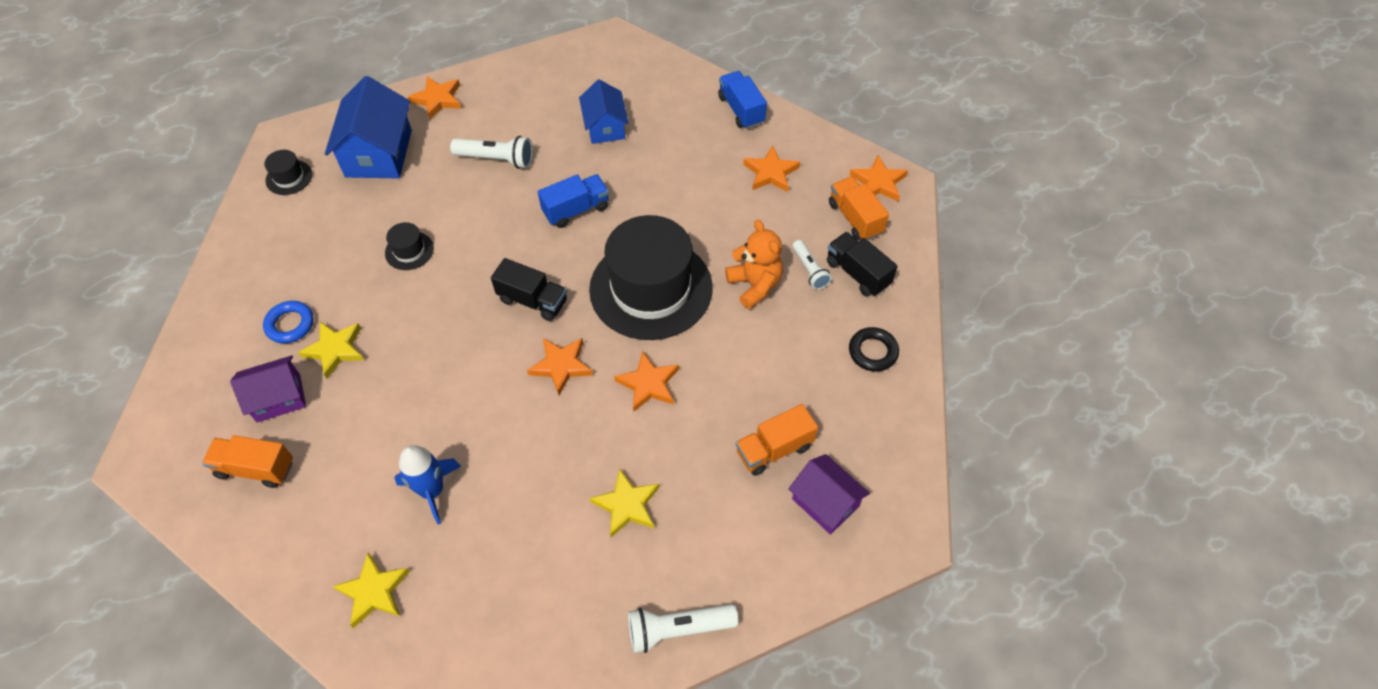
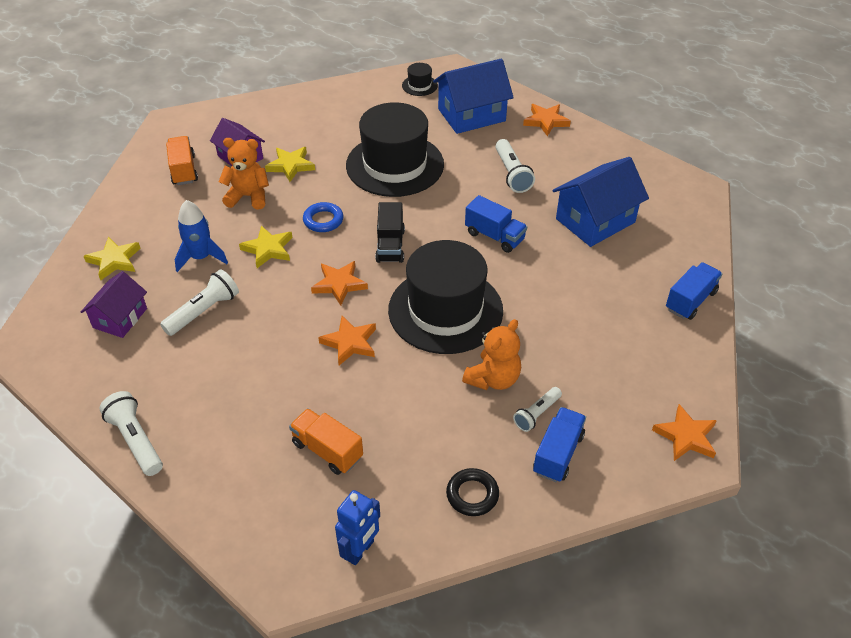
camera: 65 degrees right, 10 degrees down
(290, 324) = (299, 138): blue ring -> blue ring (323, 220)
(359, 410) = (248, 196): none -> orange teddy bear
(409, 251) = (395, 165): black hat -> black hat, size x2.48
(523, 511) = (204, 311): none -> white flashlight
(605, 127) = (595, 220): blue house -> blue house, size x1.59
(627, 505) = (232, 370): yellow star -> yellow star (268, 249)
(770, 173) = (631, 347): orange star -> none
(825, 502) = (290, 506): purple house -> purple house (120, 318)
(855, 218) = (625, 431): orange truck -> none
(857, 273) = (558, 454): black truck -> blue truck
(895, 459) = (360, 550): none -> blue robot

